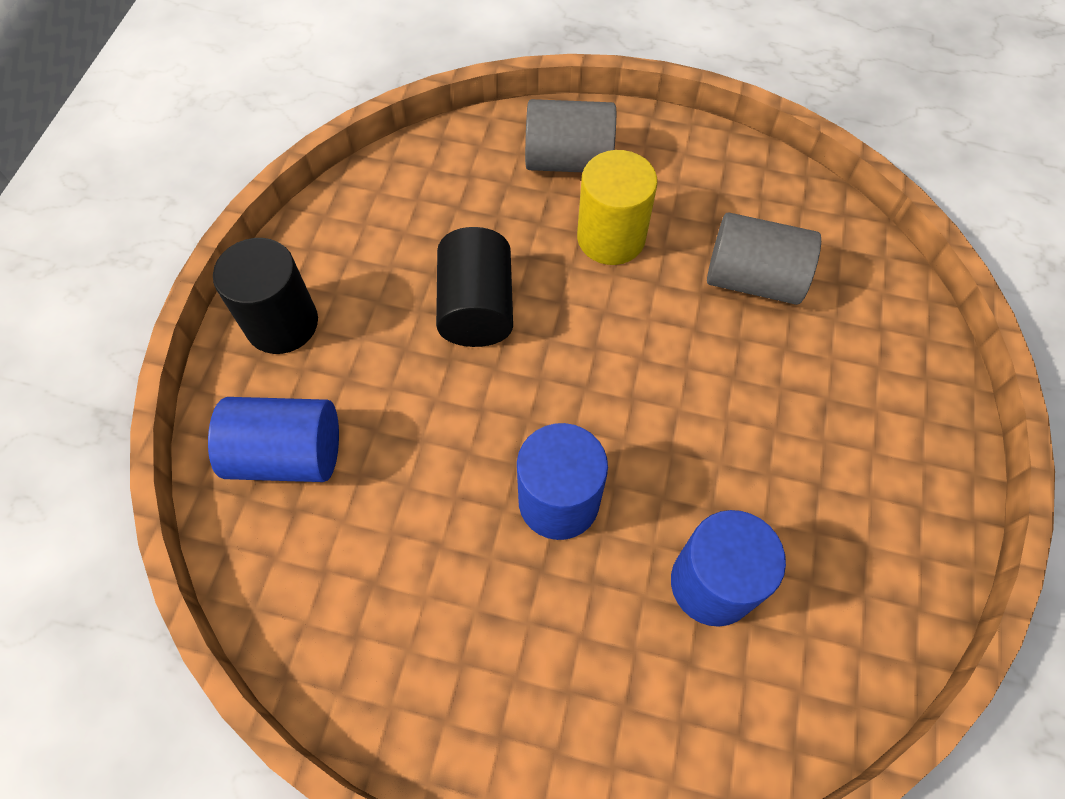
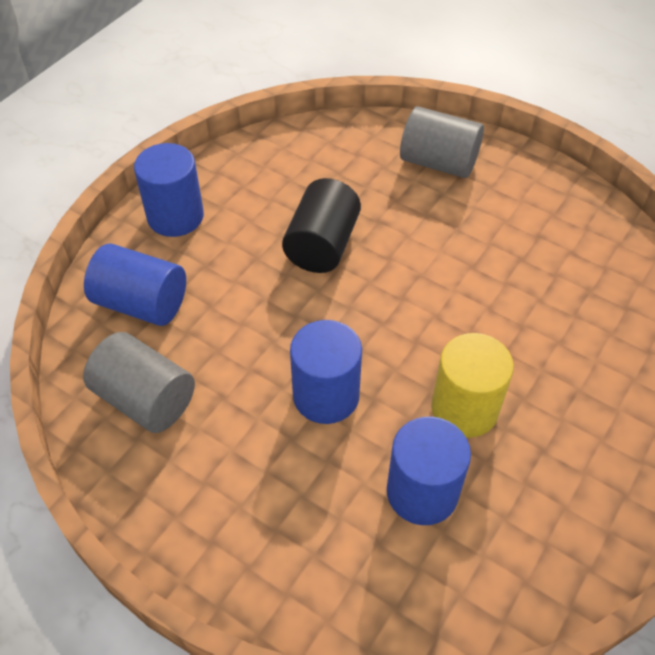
camera: 20 degrees right, 10 degrees down
(282, 323) = (175, 216): black cylinder -> blue cylinder
(611, 238) = (448, 225): yellow cylinder -> yellow cylinder (464, 409)
(753, 279) = (553, 285): grey cylinder -> grey cylinder (145, 399)

